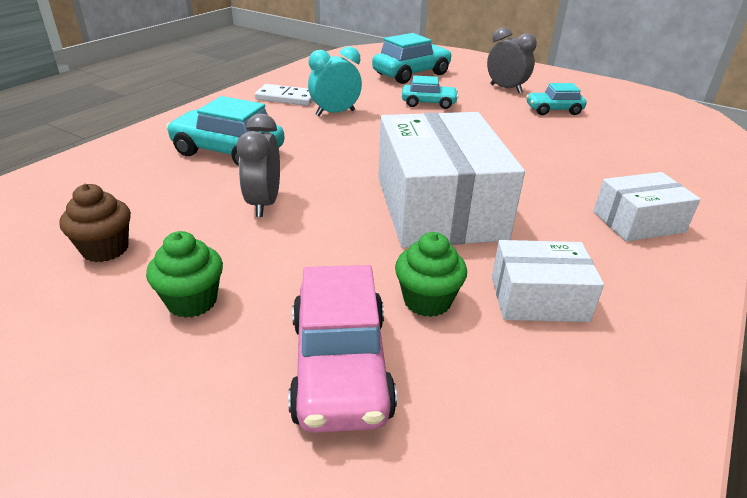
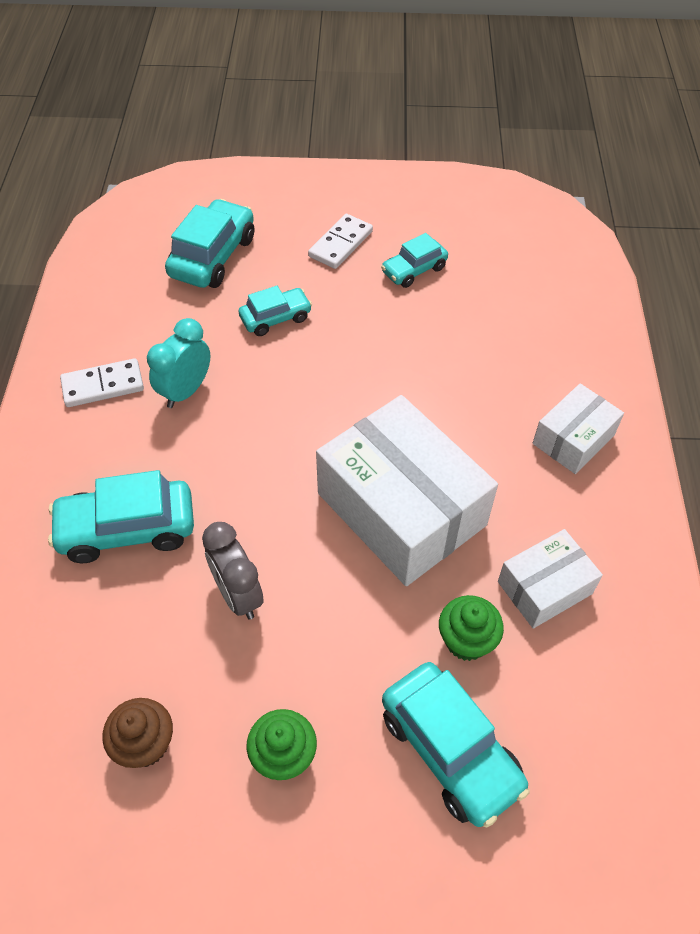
camera: 30 degrees left, 20 degrees up
(340, 367) = (450, 750): pink car -> turquoise car
(505, 89) = (340, 244): grey clock -> white domino

